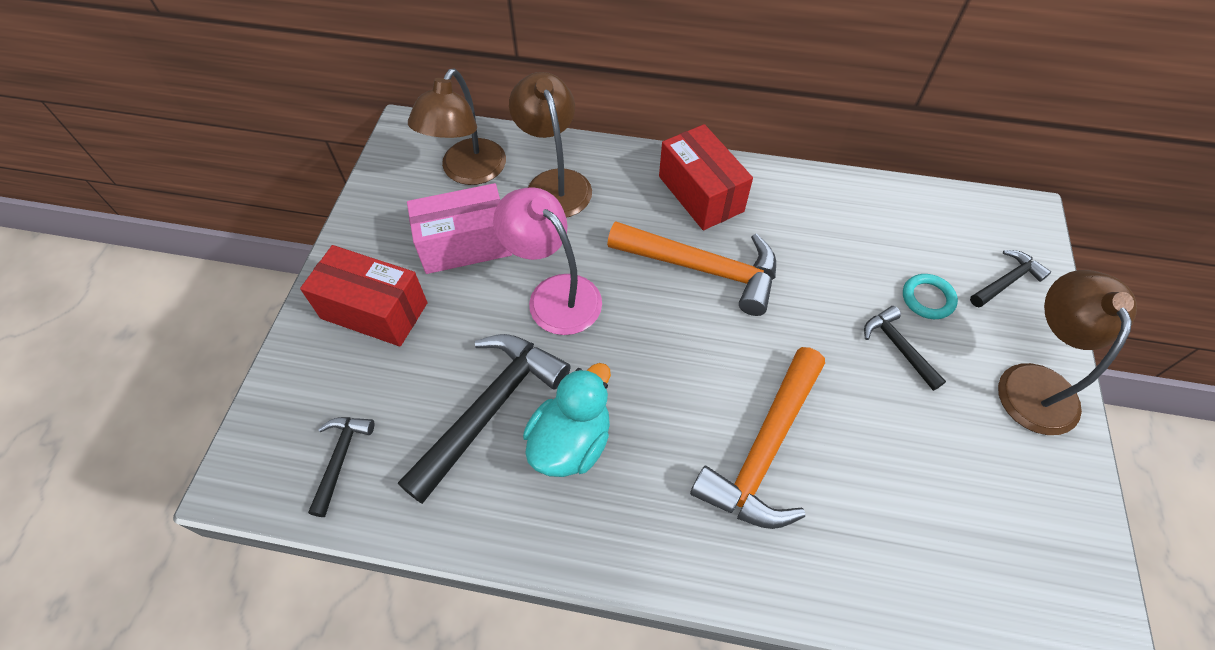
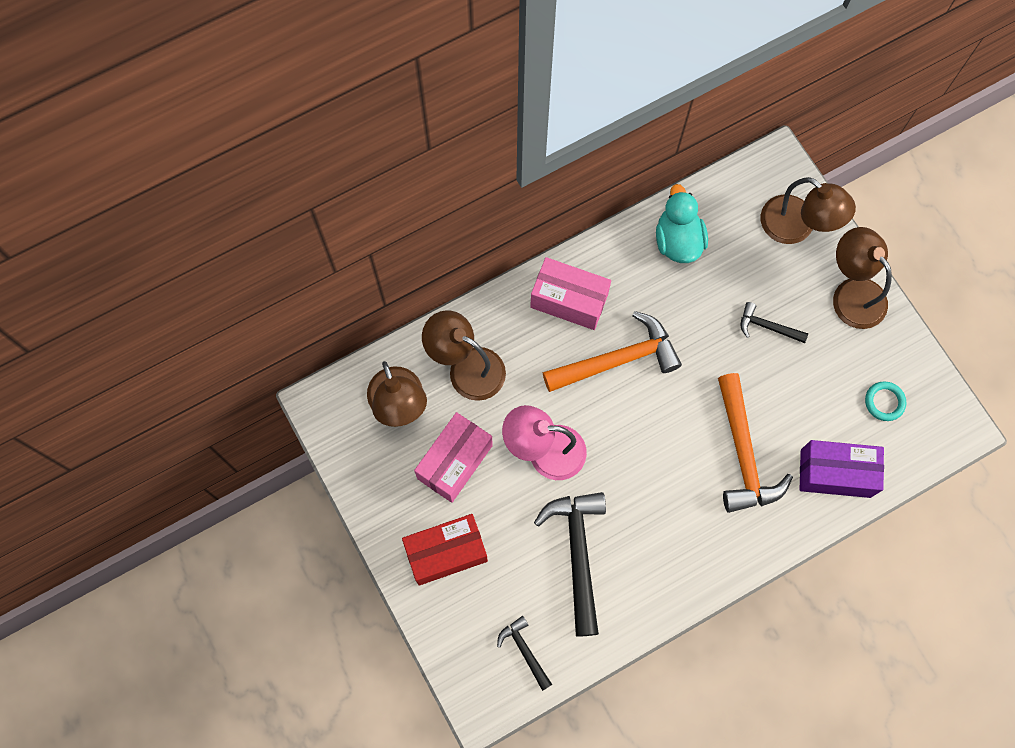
camera: 40 degrees left, 15 degrees up
(571, 442) = (639, 535): turquoise duck -> turquoise duck (678, 240)
(700, 194) = (569, 300): red box -> pink box
(867, 560) = (835, 473): none -> purple box
(927, 299) = (761, 277): turquoise ring -> turquoise ring (884, 402)
(1006, 281) = (796, 227): black hammer -> brown lamp

